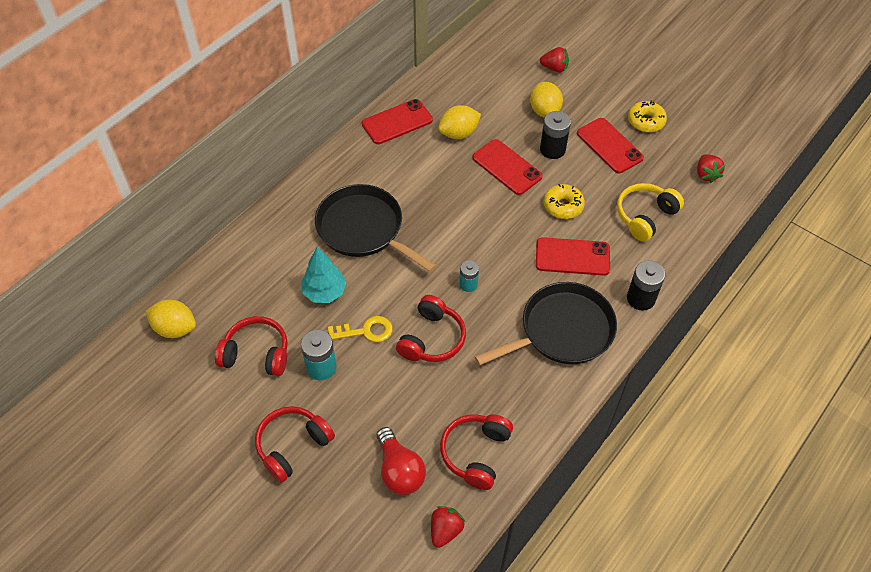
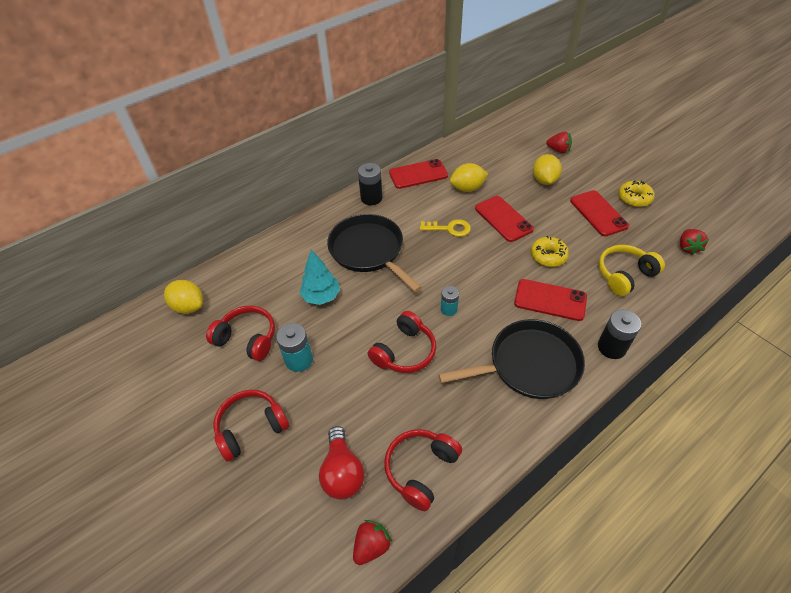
camera: 15 degrees right, 5 degrees down
(365, 331) = (347, 335): yellow key -> yellow key (449, 228)
(552, 149) = (546, 210): black battery -> black battery (371, 198)

